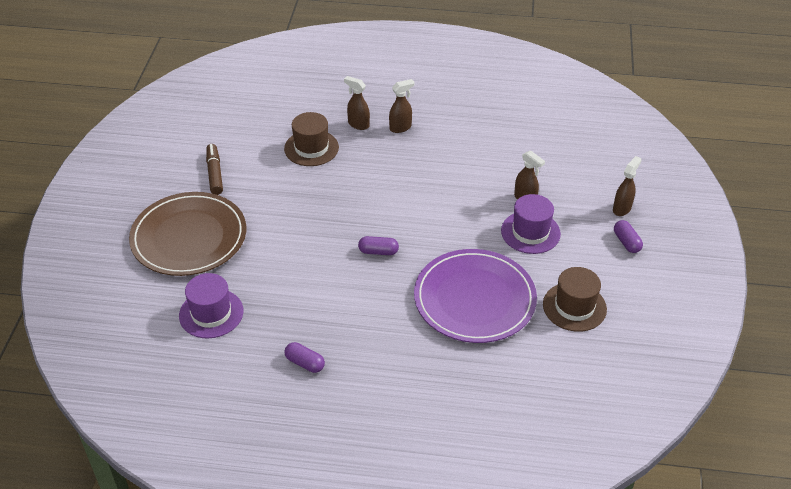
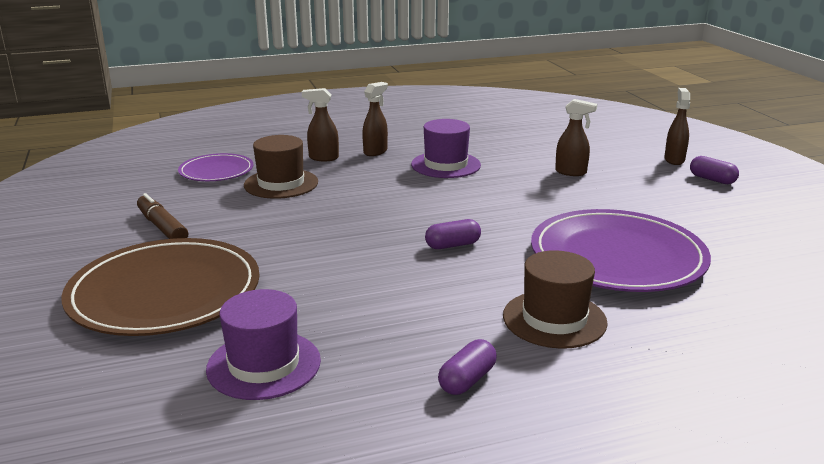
camera: 25 degrees left, 20 degrees down
(277, 119) = (216, 171): none -> purple plate
(305, 363) = (467, 380): purple capsule -> purple capsule turned 60 degrees counterclockwise
(530, 232) = (608, 193): purple hat -> purple hat (445, 165)
(574, 307) = (732, 235): brown hat -> brown hat (554, 319)

